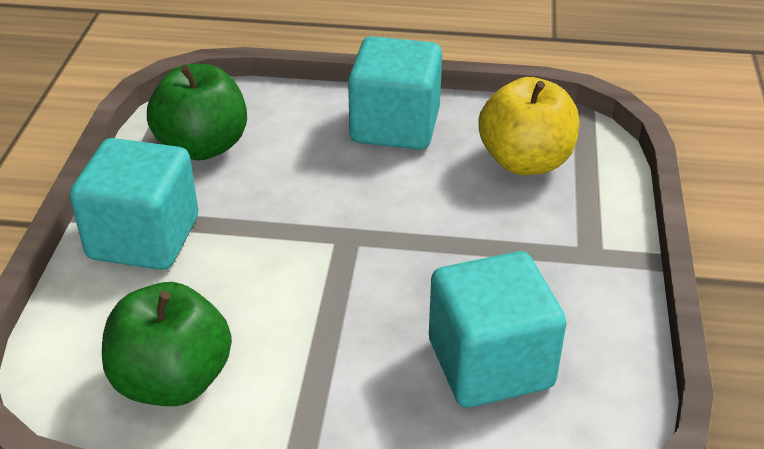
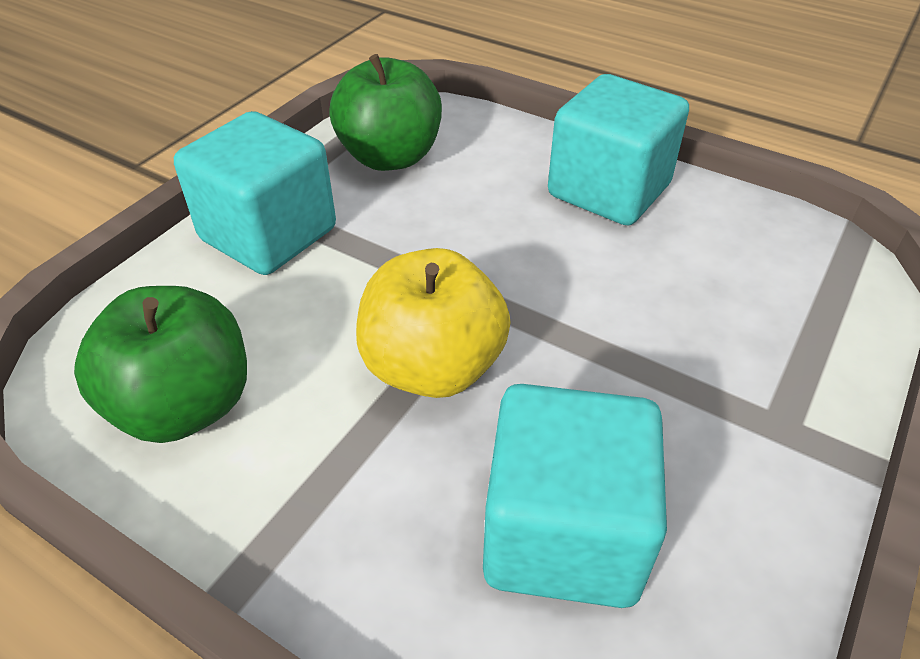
camera: 25 degrees right, 5 degrees up
(525, 161) = (749, 276): yellow apple -> yellow apple (433, 367)

